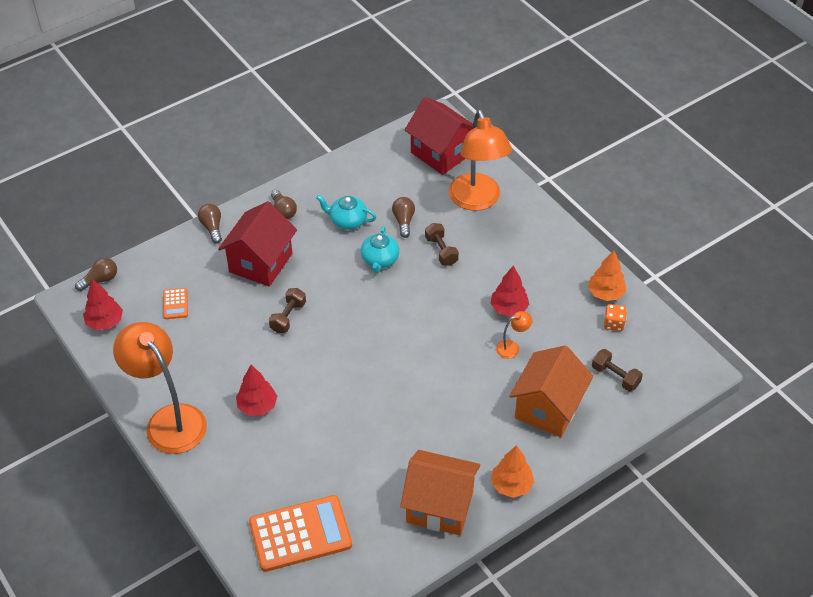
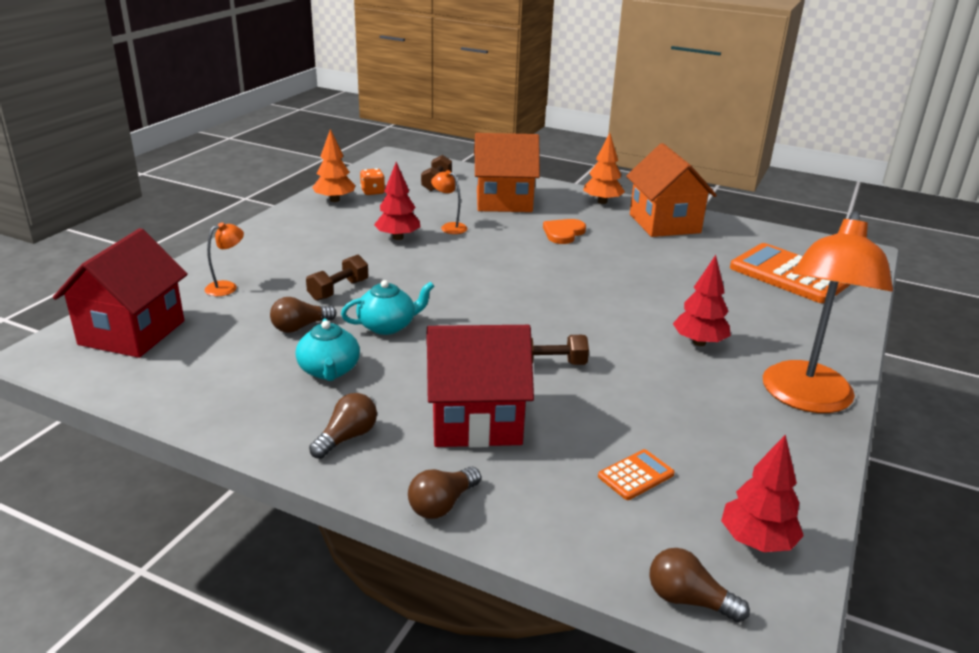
camera: 120 degrees left, 20 degrees down
(461, 419) = (563, 233): none -> orange heart
(477, 200) = (227, 287): orange lamp -> orange lamp, size x0.41

